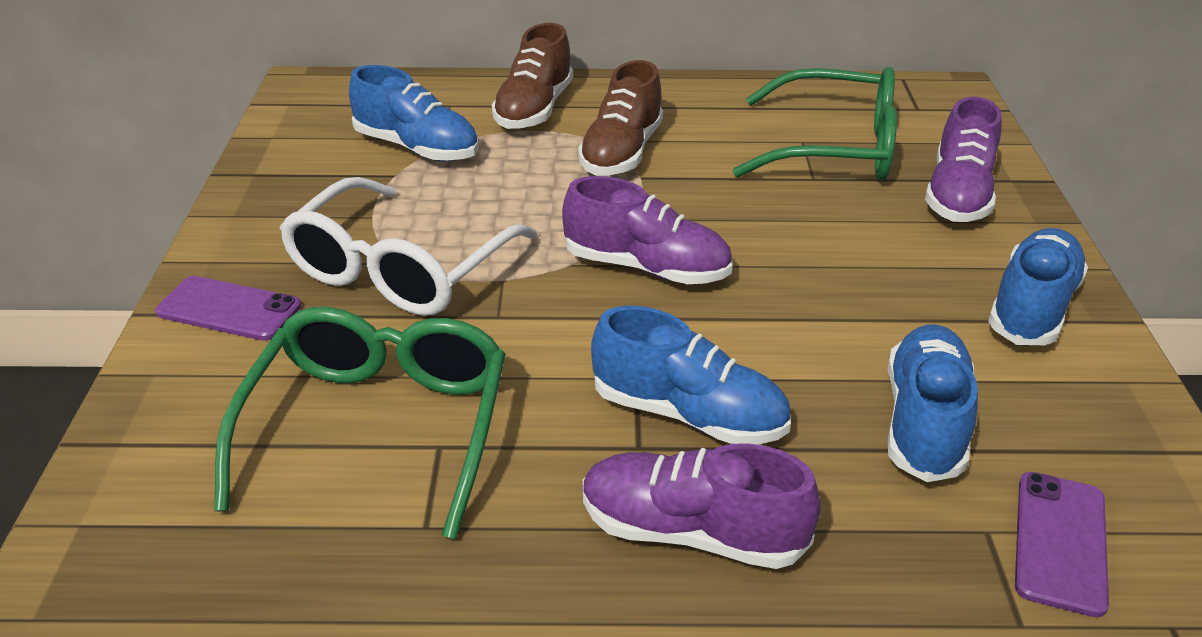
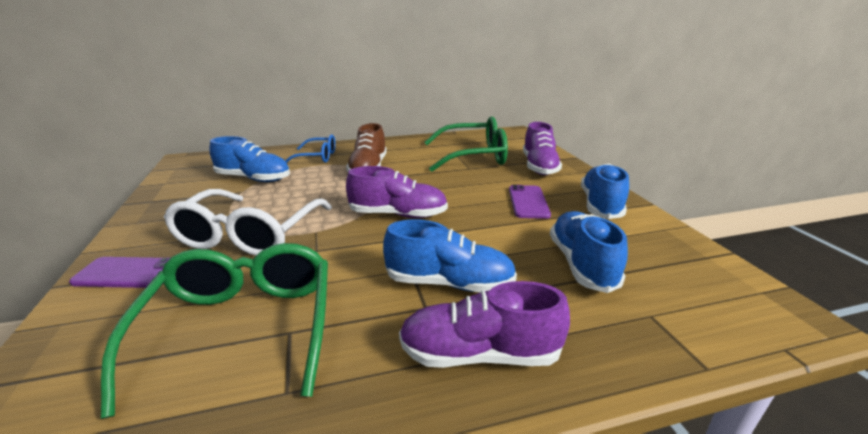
camera: 15 degrees left, 10 degrees down
(534, 109) = (317, 157): brown shoe -> blue glasses
(1060, 542) = (692, 313): purple phone -> purple phone (528, 202)

